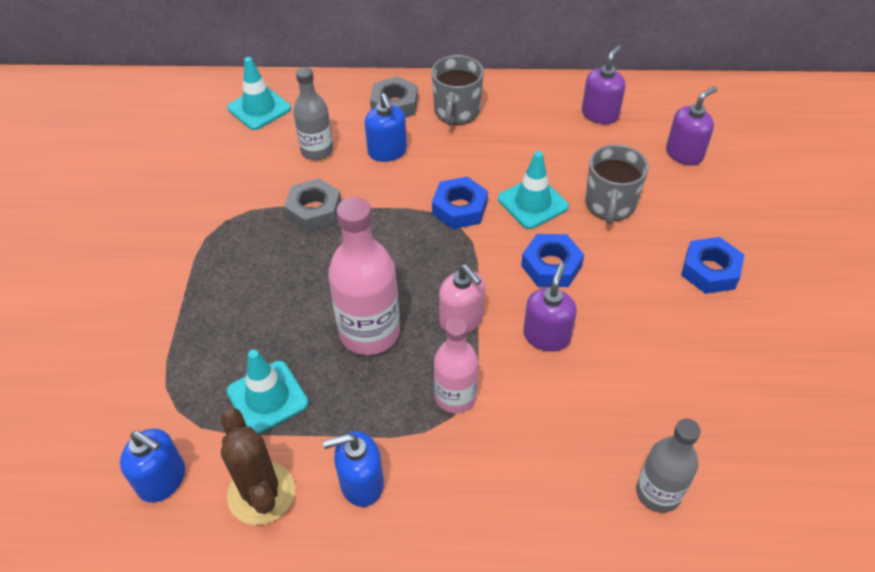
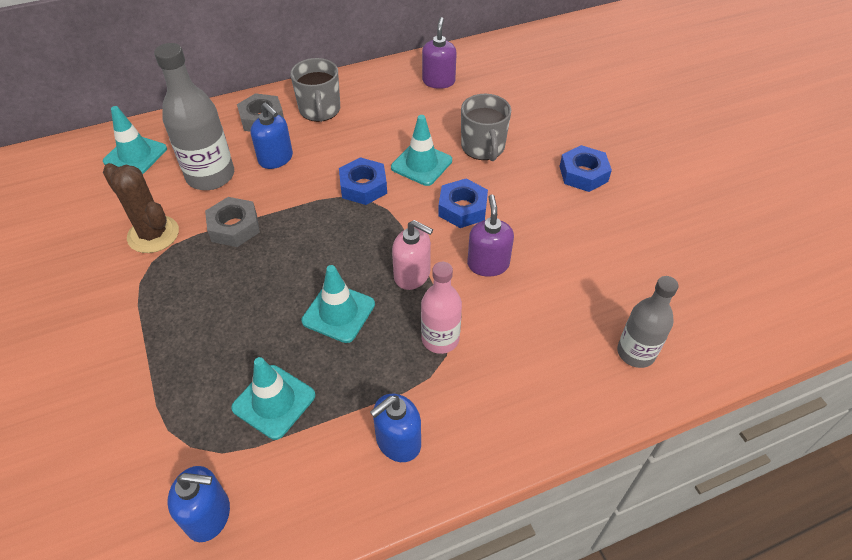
camera: 25 degrees left, 0 degrees up
(261, 493) = (312, 487): brown cactus -> brown cactus (153, 234)
(317, 151) = (210, 176): grey bottle -> grey bottle, size x1.55
(369, 332) = (338, 312): pink bottle -> turquoise traffic cone
(684, 154) = (518, 93): purple soap dispenser -> none

